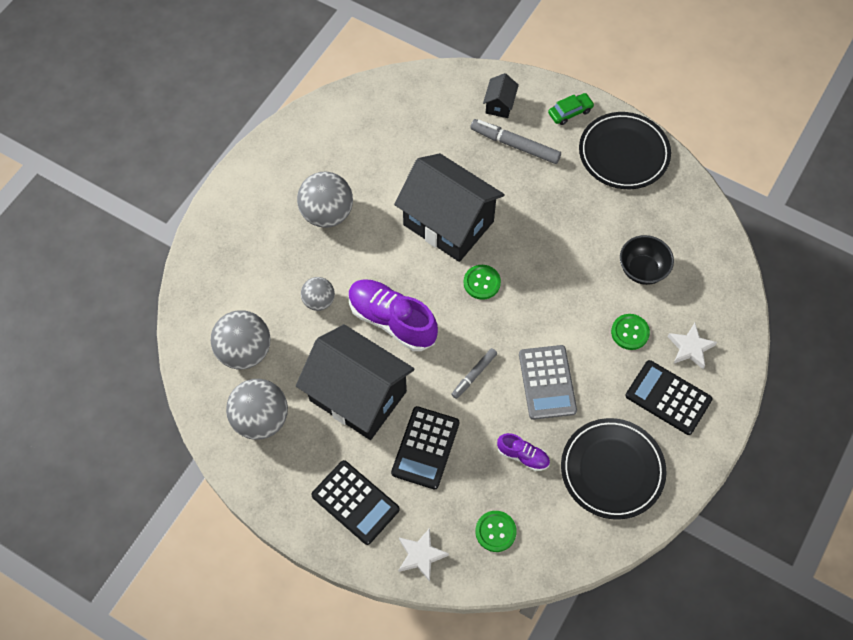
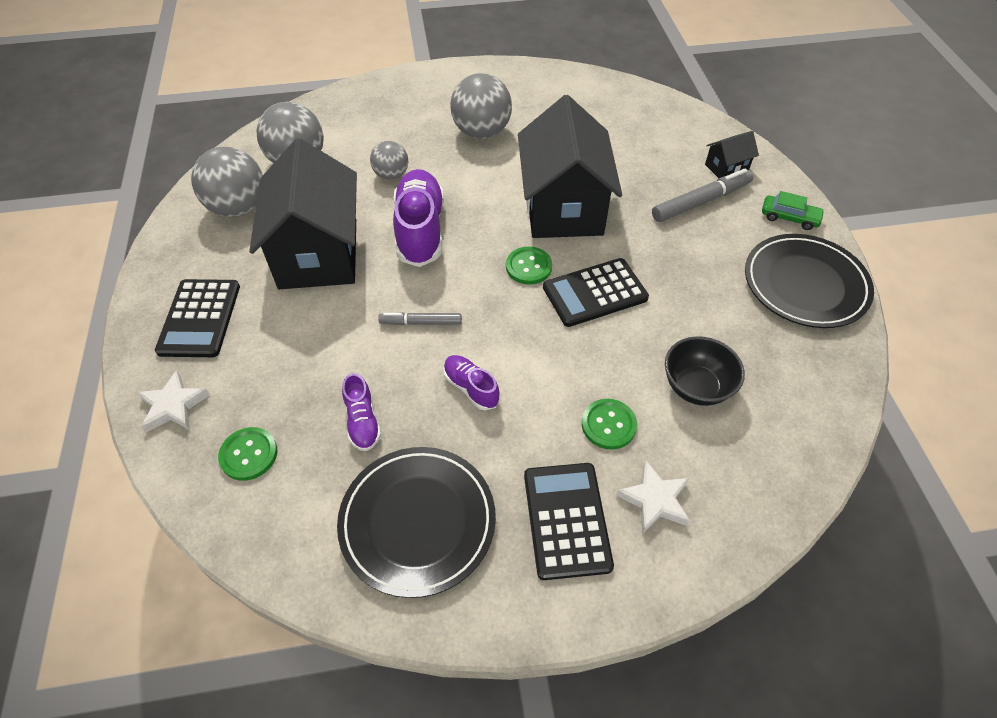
camera: 50 degrees right, 10 degrees down
(425, 448) = (304, 334): black calculator -> black calculator (595, 293)
(515, 145) = (701, 202): grey marker -> grey marker turned 75 degrees clockwise
(547, 382) = (471, 388): grey calculator -> purple shoe

